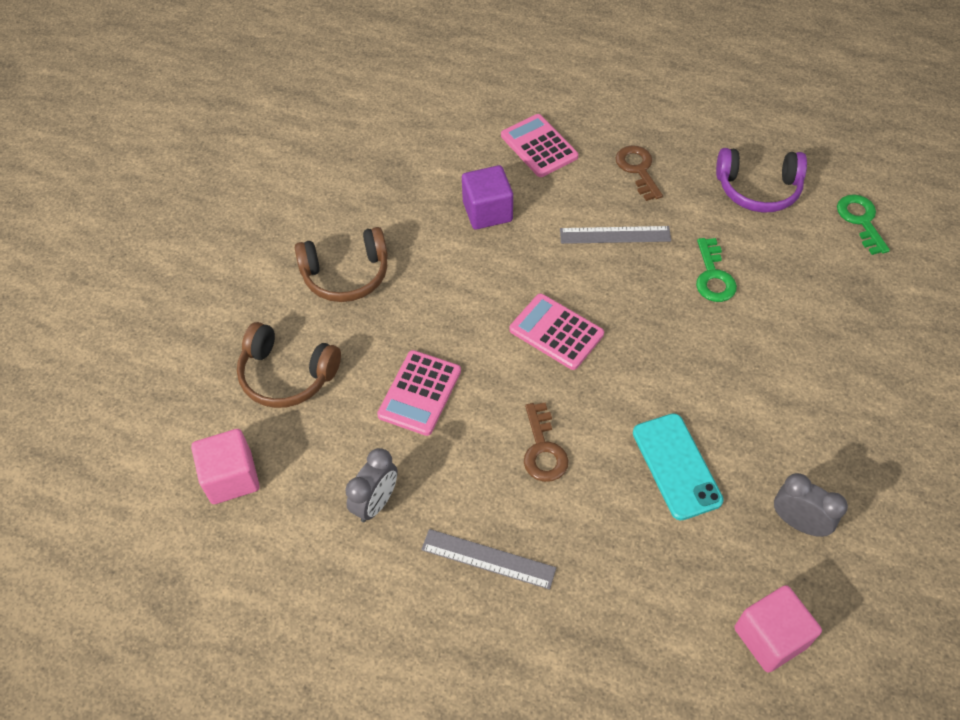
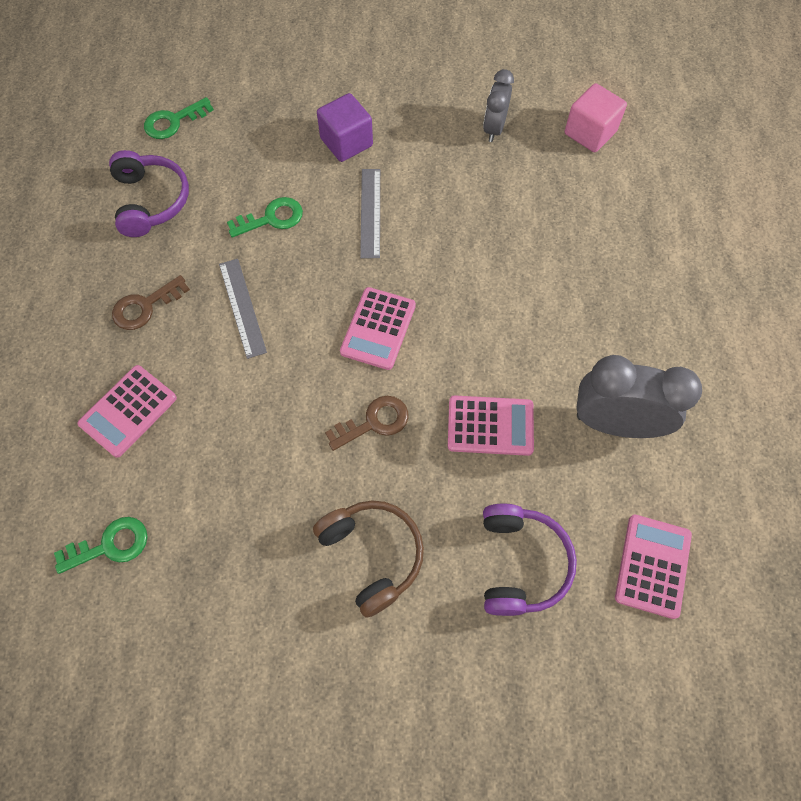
camera: 110 degrees left, 10 degrees up
(231, 477) = (652, 566): pink cube -> pink calculator
(287, 375) = (521, 563): brown headphones -> purple headphones
(376, 503) = (615, 423): grey clock -> grey clock, size x1.70
(431, 123) = (110, 545): none -> green key
(487, 211) = (241, 435): purple cube -> purple cube (346, 142)
(488, 559) = (621, 320): grey ruler -> grey ruler (370, 212)
(543, 449) = (505, 307): brown key -> brown key (374, 422)
(676, 466) = (479, 210): turquoise phone -> none

